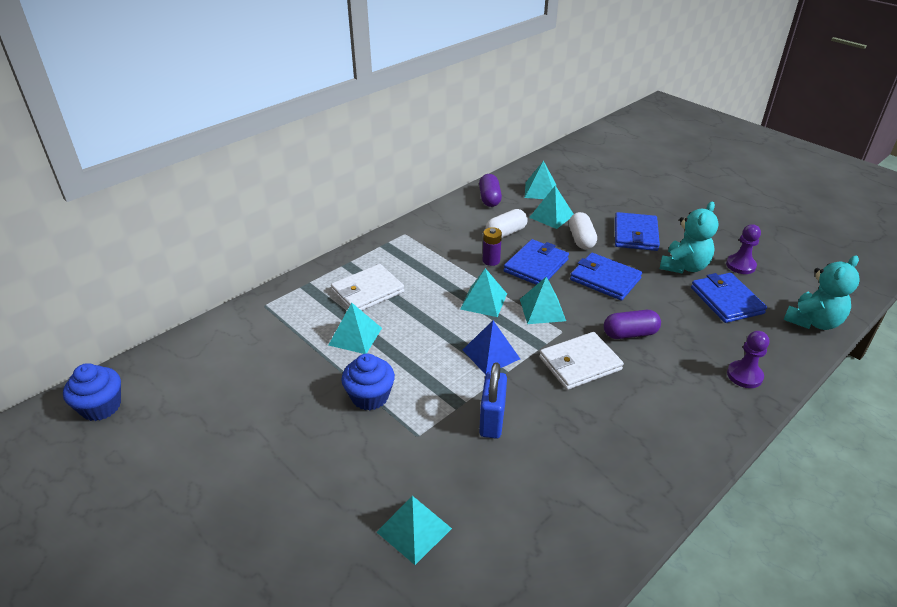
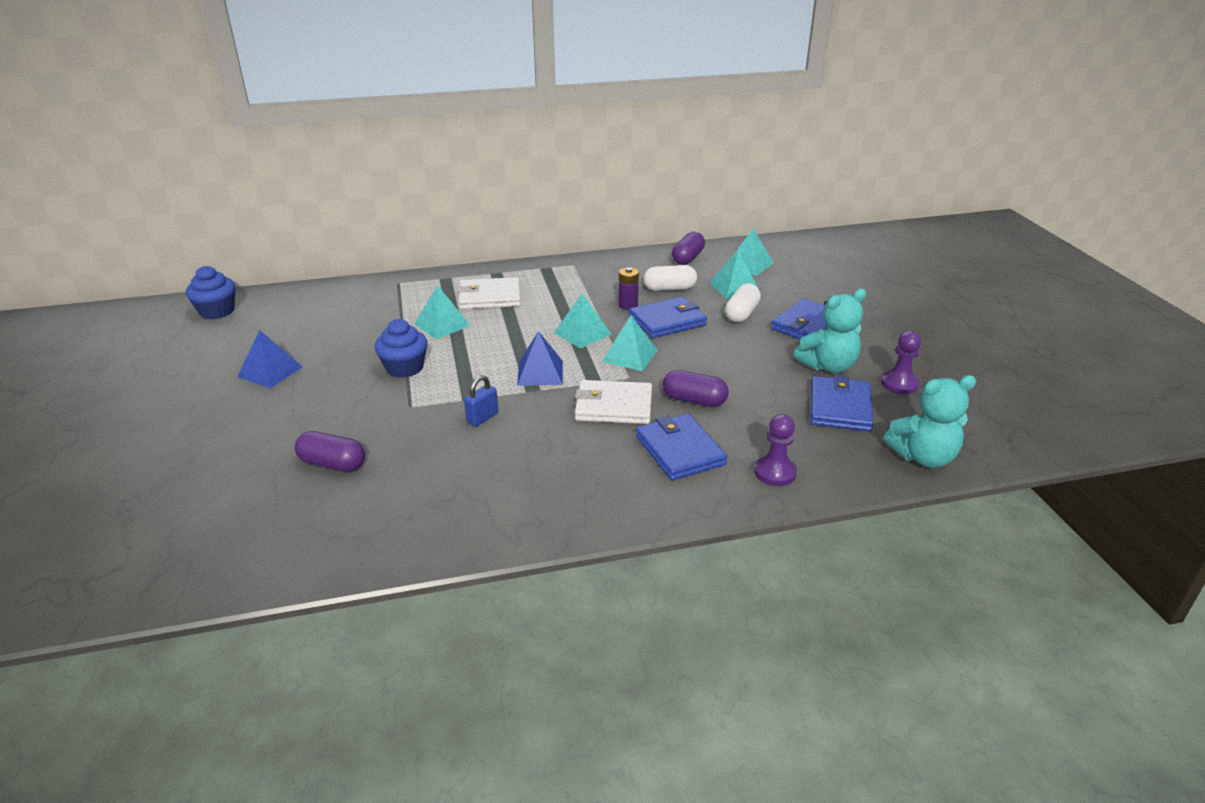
camera: 30 degrees right, 5 degrees down
(241, 455) = (270, 371): none -> blue pyramid
(414, 530) = (332, 464): turquoise pyramid -> purple capsule
(492, 420) = (482, 418): blue padlock -> blue padlock, size x0.65
(605, 279) = (725, 351): blue wallet -> blue wallet (679, 450)

